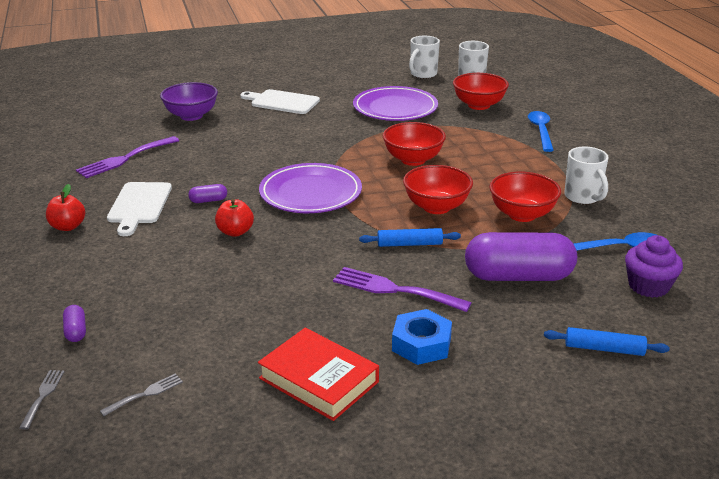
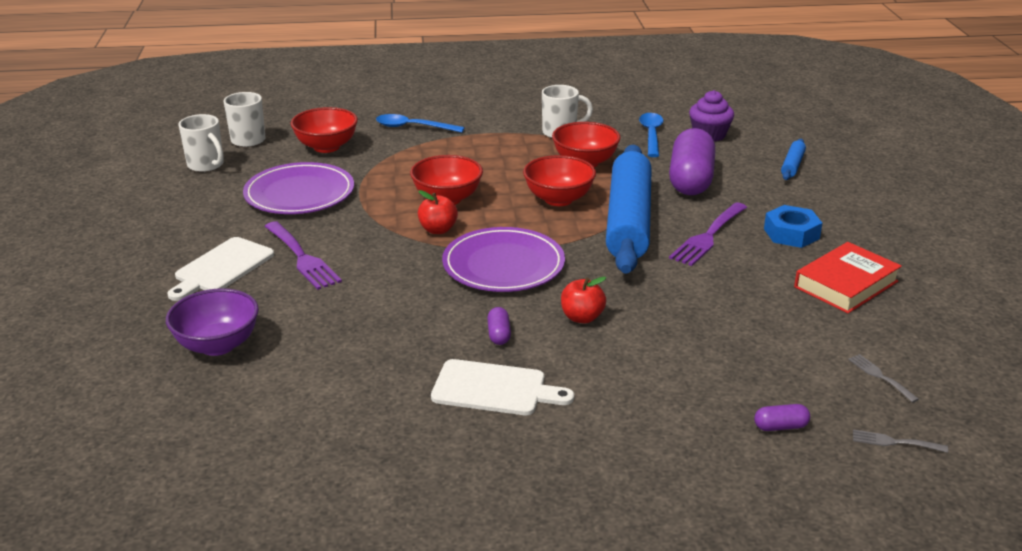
camera: 80 degrees left, 0 degrees up
(68, 226) = (537, 449): red apple -> red apple (438, 230)
(125, 159) = (340, 406): purple fork -> purple fork (302, 258)
(409, 244) = (628, 220): blue rolling pin -> blue rolling pin, size x2.46

